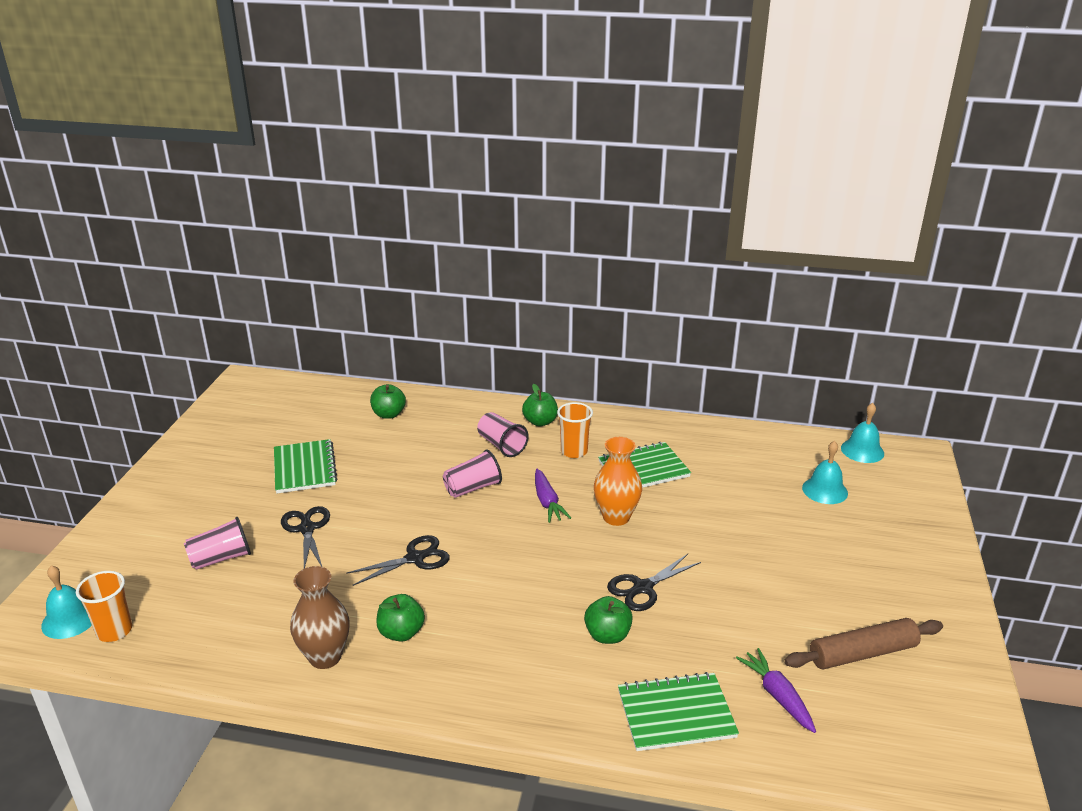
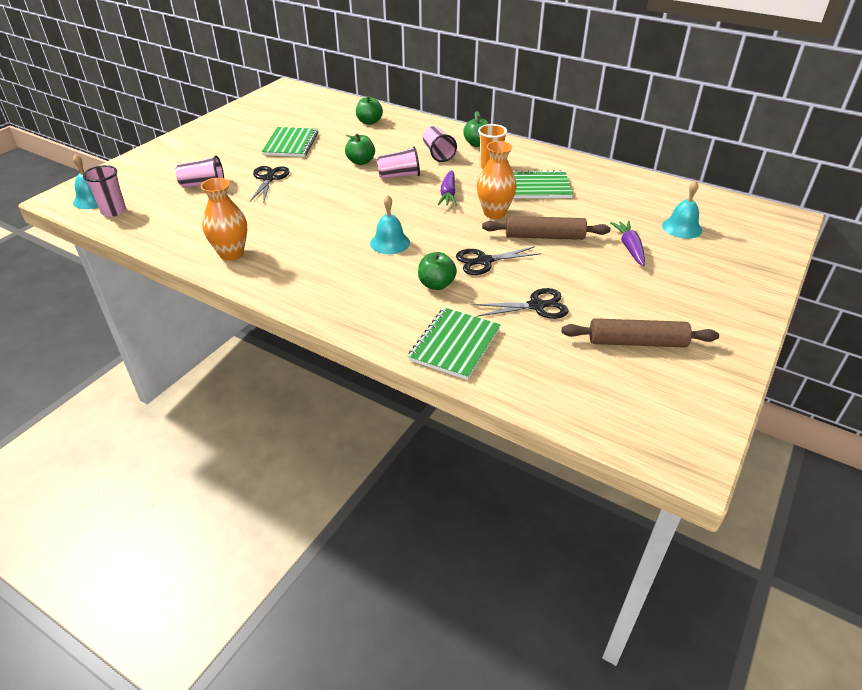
camera: 20 degrees right, 10 degrees up
(114, 631) = (113, 211): orange cup -> pink cup
(325, 657) = (231, 254): brown vase -> orange vase
(401, 633) = (290, 251): green apple -> green apple (361, 162)
(415, 558) = (329, 210): black scissors -> black scissors (536, 306)
(676, 714) = (455, 344): green notebook -> green notebook turned 75 degrees counterclockwise
(690, 537) = (544, 236): none -> brown rolling pin
(777, 695) = (544, 352): purple carrot -> purple carrot (629, 247)
(862, 450) = (735, 207): turquoise bell -> turquoise bell (390, 243)

